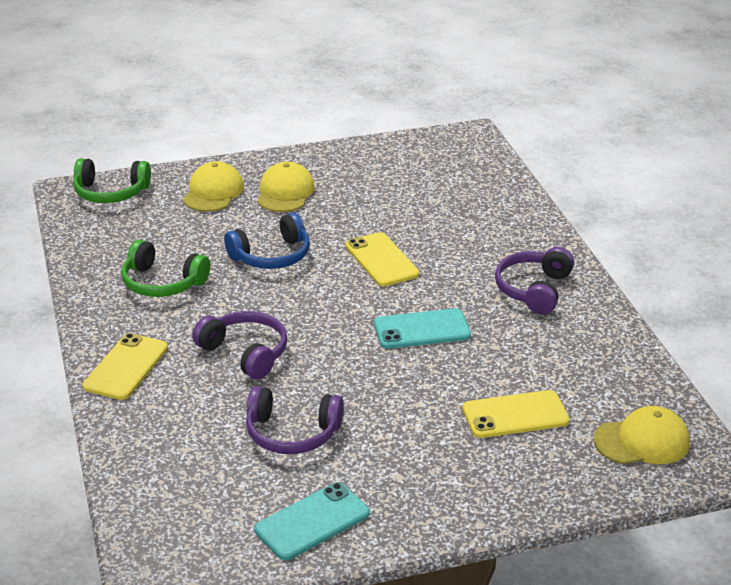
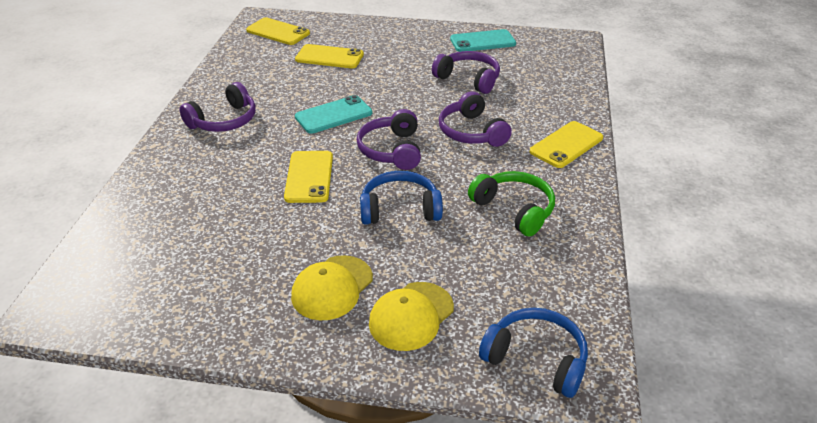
camera: 155 degrees left, 5 degrees up
(110, 192) = (536, 359): green headphones -> blue headphones
(321, 307) = (392, 150): none -> purple headphones
(422, 330) = (333, 115): turquoise phone -> turquoise phone turned 45 degrees counterclockwise
(642, 441) = (278, 32): yellow cap -> yellow phone

